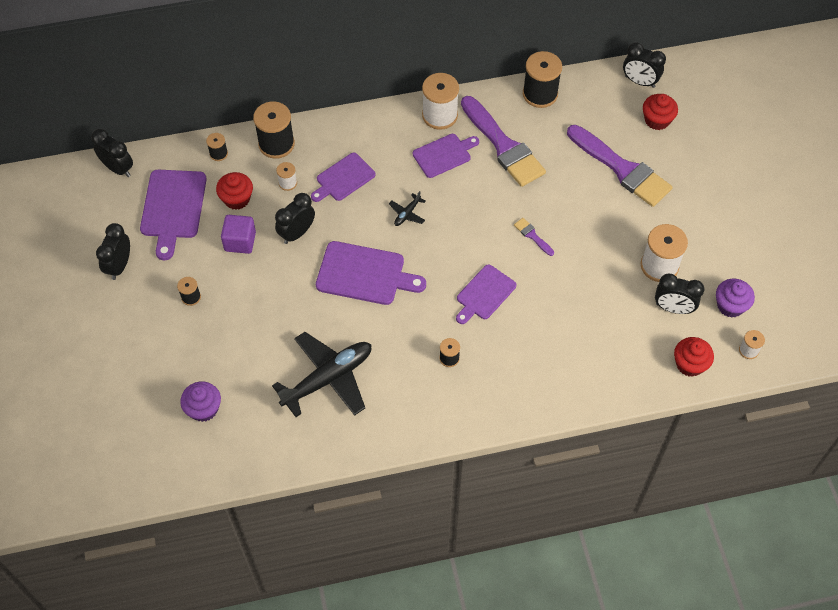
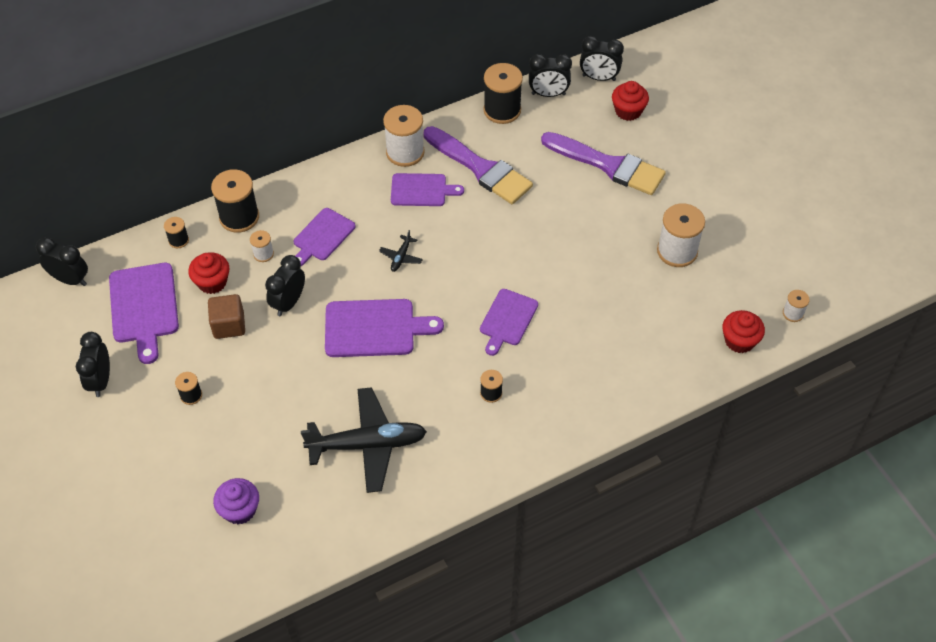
camera: 15 degrees left, 5 degrees down
(240, 241) = (229, 325): purple cube -> brown cube
(328, 378) = (368, 444): black plane -> black plane turned 45 degrees clockwise
(444, 155) = (421, 190): purple cutting board -> purple cutting board turned 45 degrees clockwise
(532, 236) = (539, 250): purple brush -> none
(673, 308) = (704, 289): black clock -> black clock (548, 94)
(730, 305) = (760, 274): purple cupcake -> none

